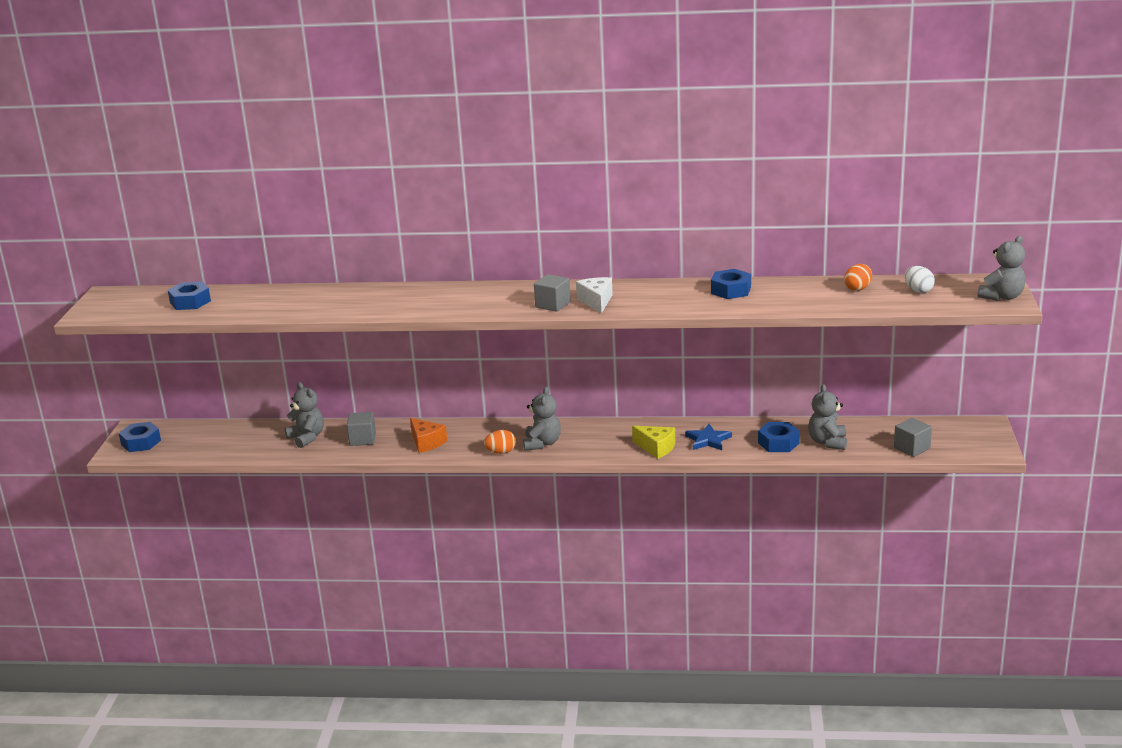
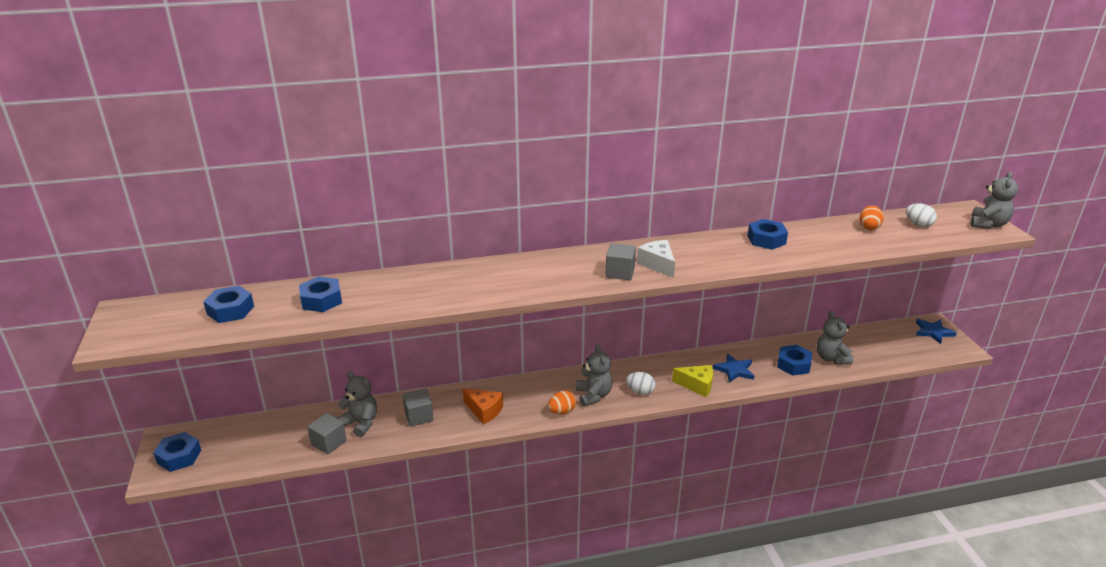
camera: 20 degrees left, 5 degrees up
(268, 302) = (321, 300): none -> blue nut
(592, 446) = (640, 391): none -> white egg
(911, 448) = (899, 355): grey cube -> grey cube (329, 443)
(976, 432) = (933, 332): none -> blue star

